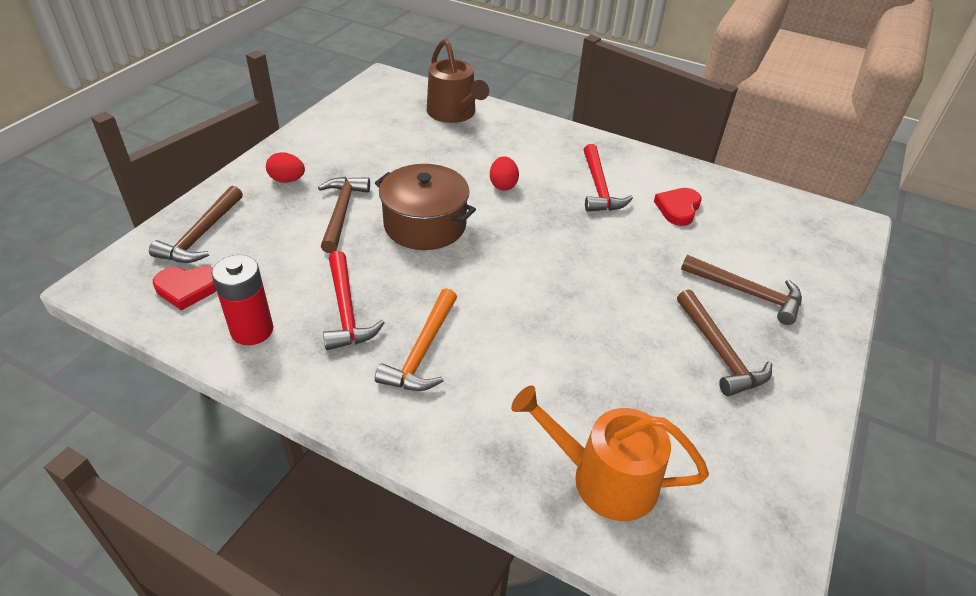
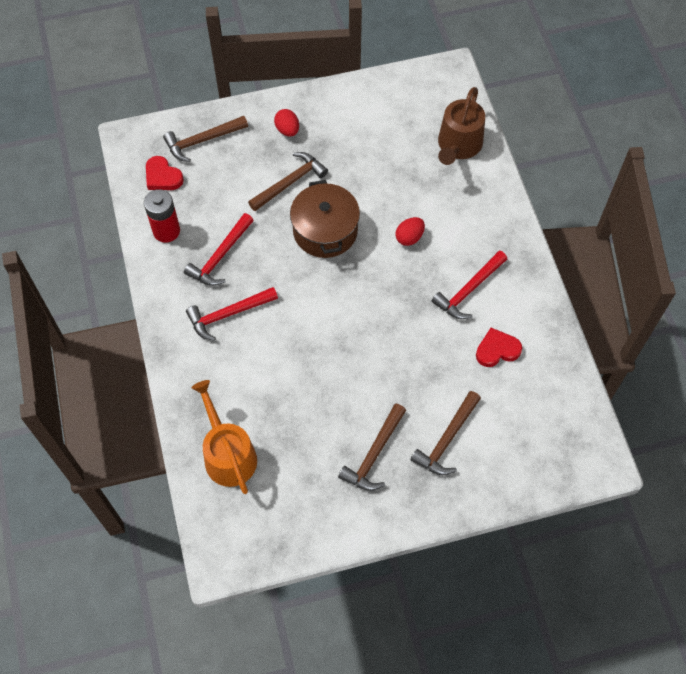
camera: 50 degrees right, 20 degrees up
(422, 352) = (228, 314): orange hammer -> red hammer
(747, 293) = (446, 440): brown hammer -> brown hammer turned 45 degrees clockwise

